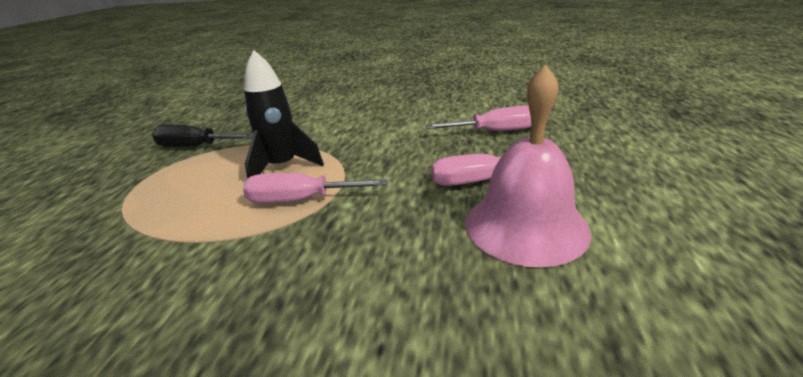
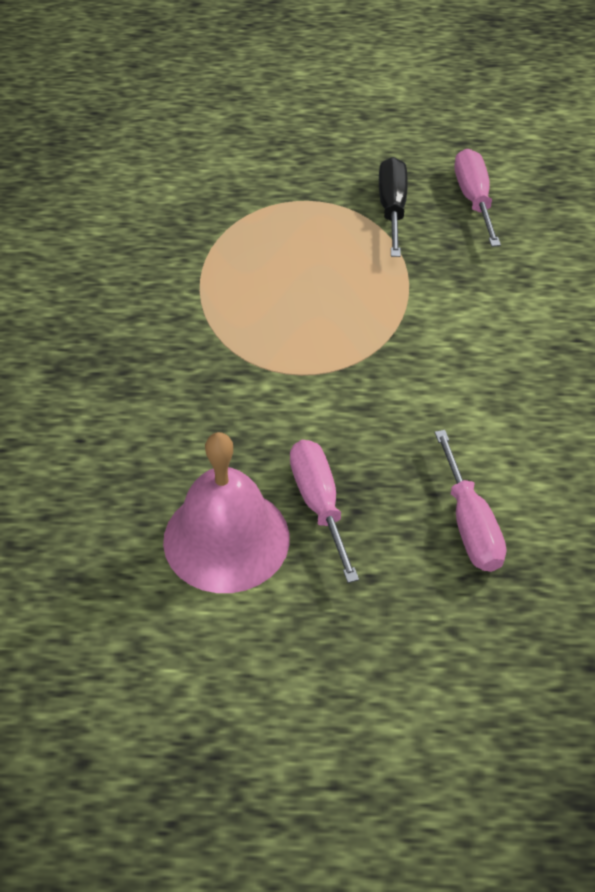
camera: 80 degrees right, 20 degrees up
(282, 167) = (343, 309): black rocket -> none
(301, 200) = (270, 346): pink screwdriver -> pink screwdriver (474, 199)

